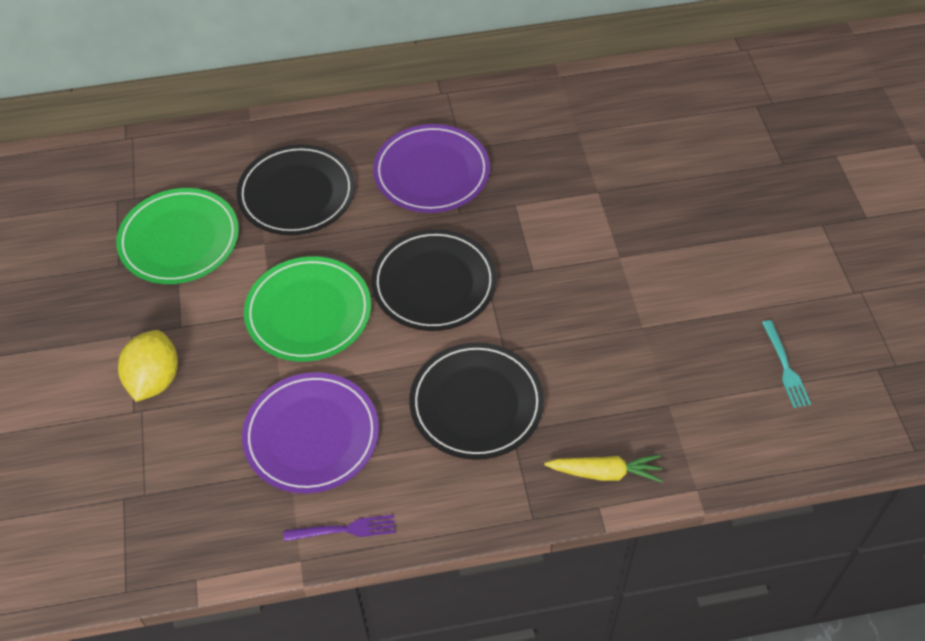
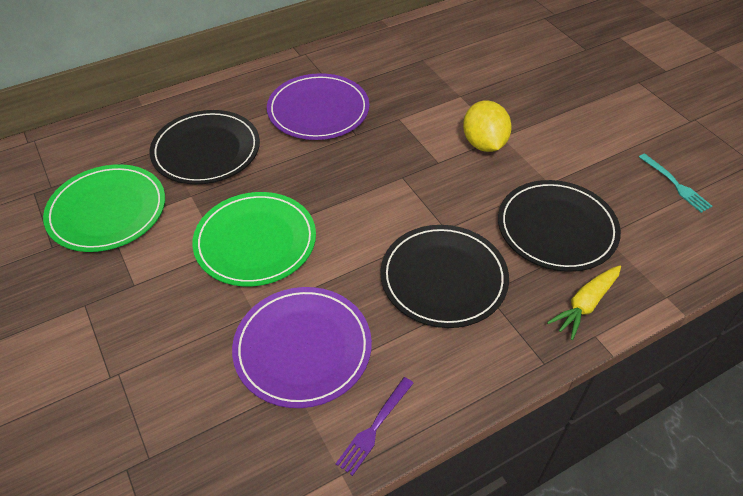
camera: 20 degrees left, 5 degrees down
(154, 379) = (122, 340): yellow lemon -> yellow lemon (484, 144)
(345, 529) = (374, 428): purple fork -> purple fork turned 150 degrees clockwise
(434, 283) = (359, 191): black plate -> black plate (556, 228)
(605, 473) = (585, 305): yellow carrot -> yellow carrot turned 150 degrees clockwise

